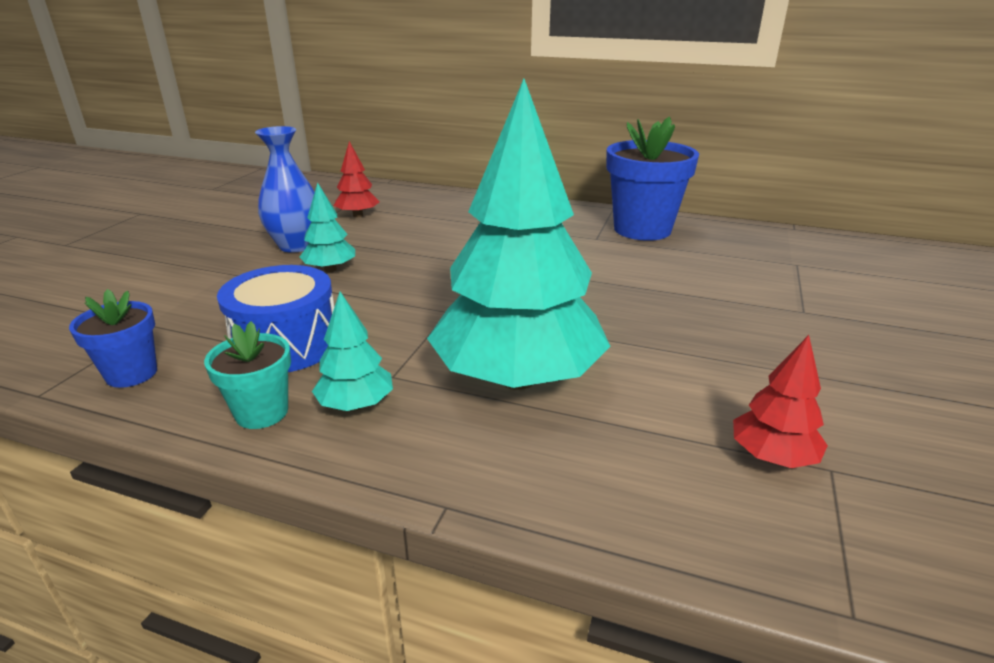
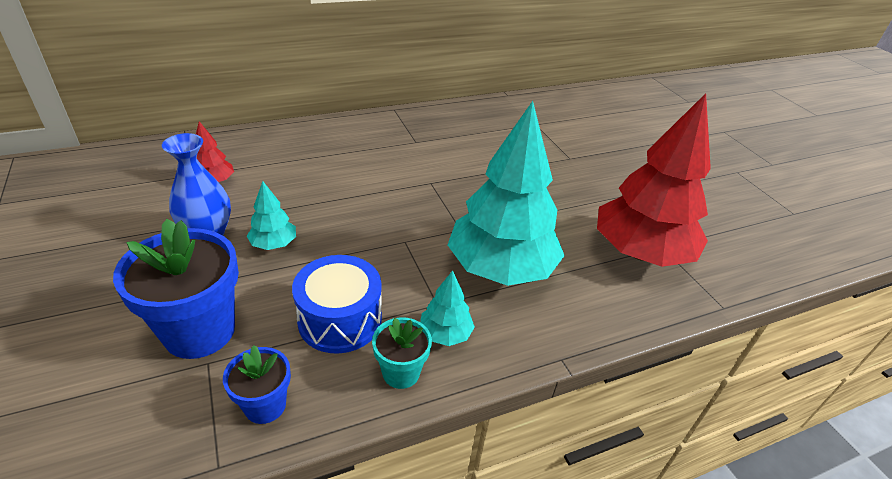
camera: 45 degrees left, 10 degrees up
(642, 229) = (433, 124): blue flower pot -> blue flower pot (199, 331)
(772, 457) = (640, 253): red tree -> red tree, size x2.34

